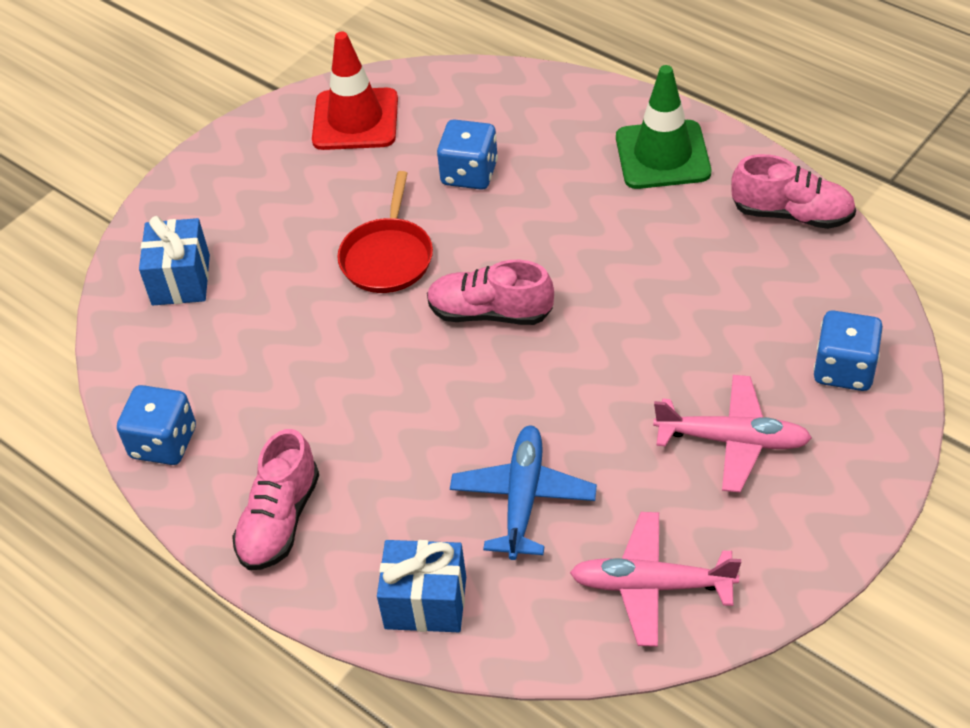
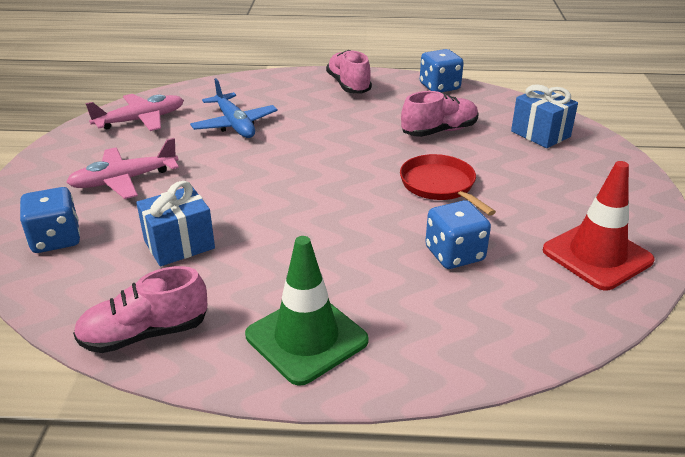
camera: 140 degrees right, 15 degrees down
(425, 602) = (250, 86): blue gift -> blue gift (179, 244)
(490, 312) = (337, 183): pink shoe -> pink shoe (439, 131)

